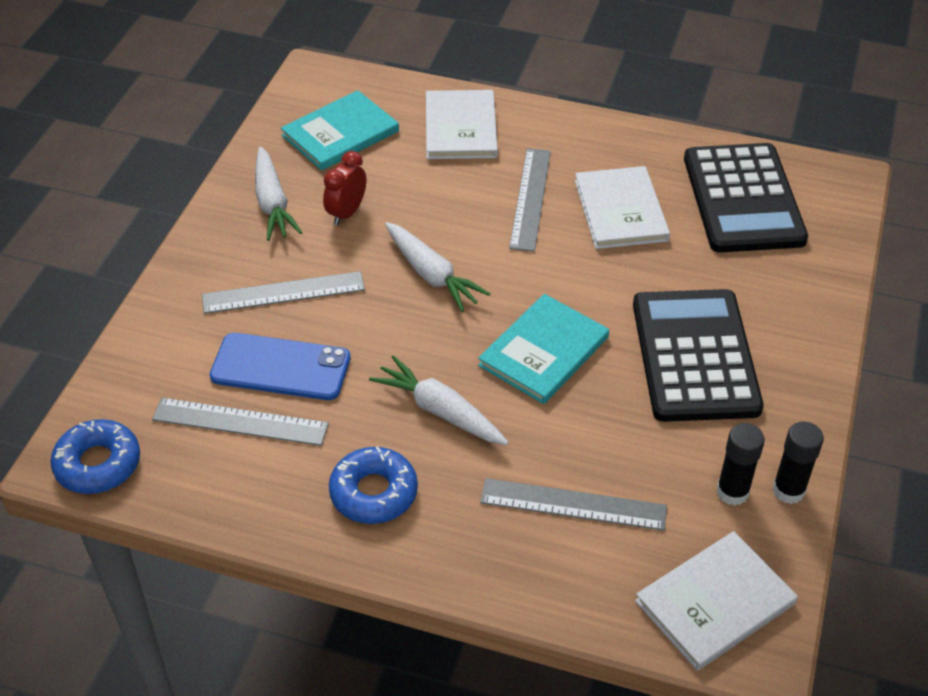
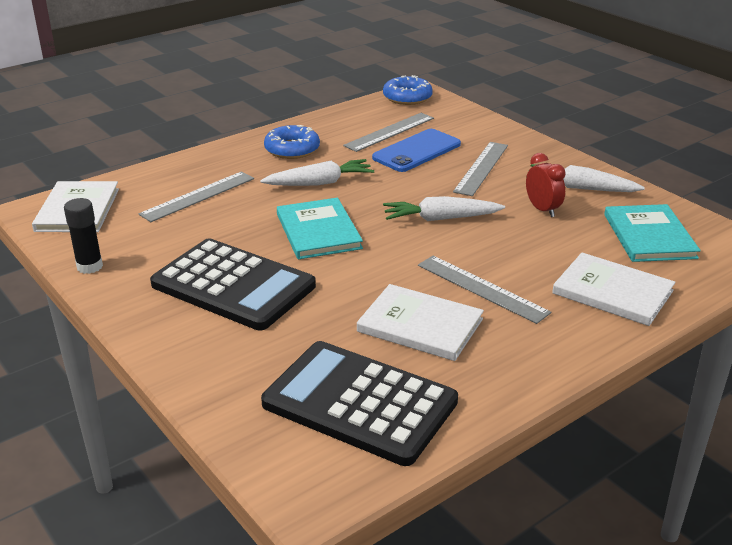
camera: 125 degrees right, 15 degrees down
(732, 492) = (122, 247): black glue stick -> none

